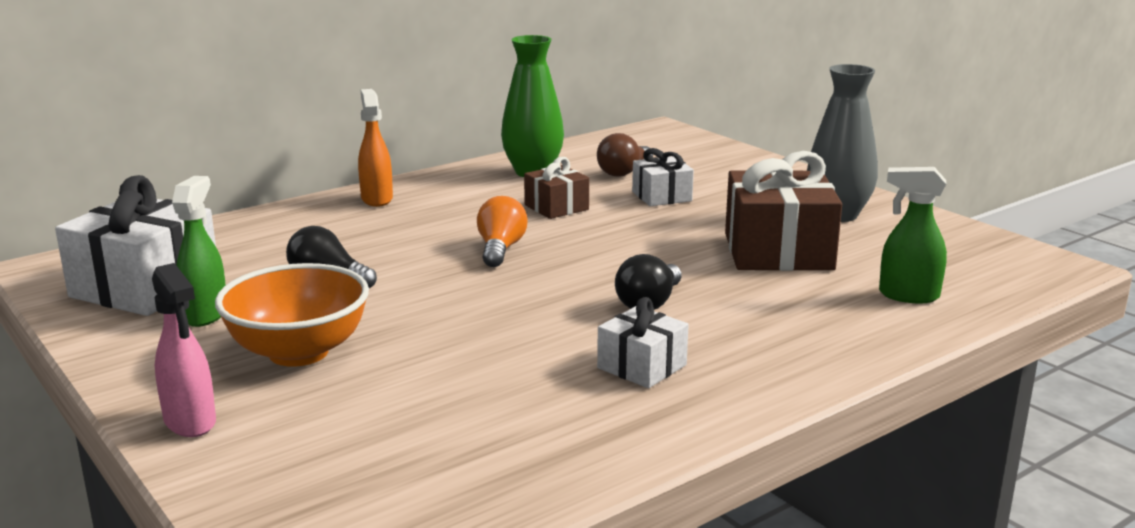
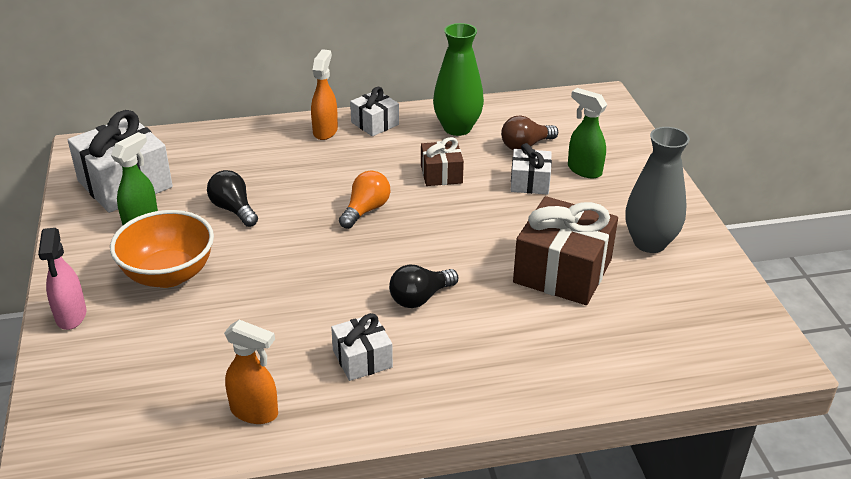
camera: 25 degrees right, 15 degrees up
(431, 184) = (375, 123): none -> white gift
(561, 446) = (255, 412): none -> orange spray bottle
(907, 295) = (616, 350): green spray bottle -> green spray bottle (584, 170)

